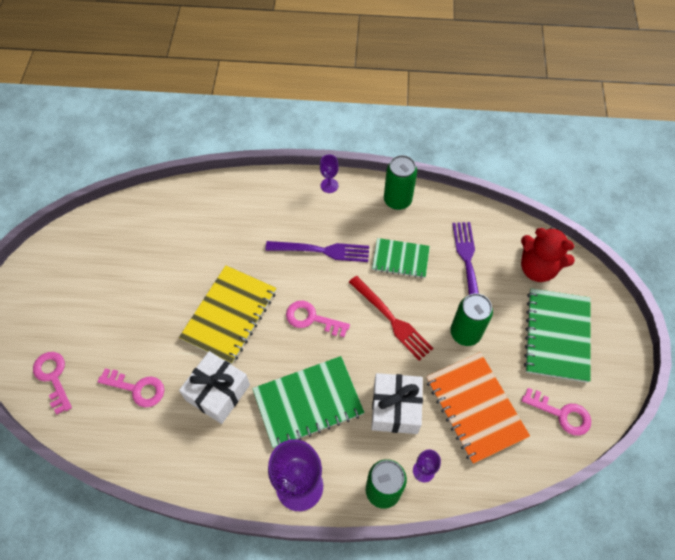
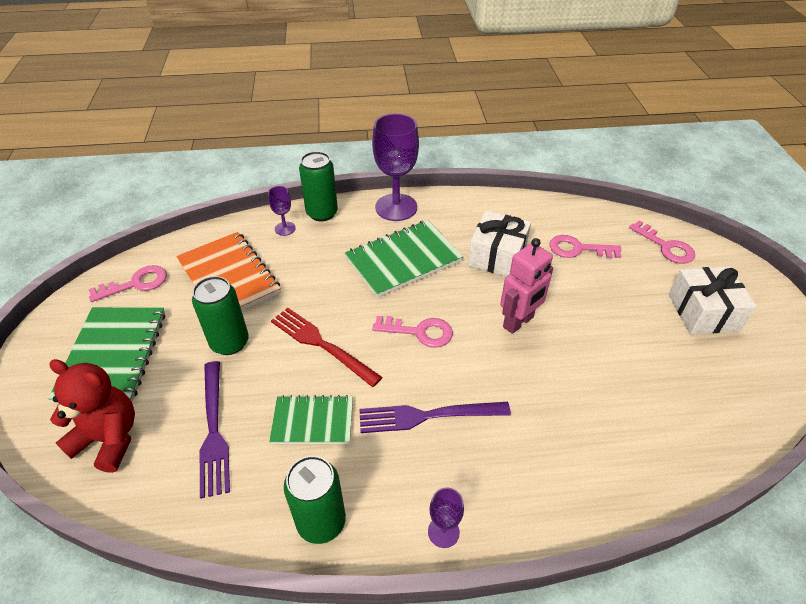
camera: 170 degrees right, 15 degrees down
(229, 315) = (518, 322): yellow notebook -> pink robot
(395, 408) = (313, 266): white gift -> white gift (703, 312)
(561, 414) = (136, 284): pink key -> pink key turned 135 degrees clockwise

